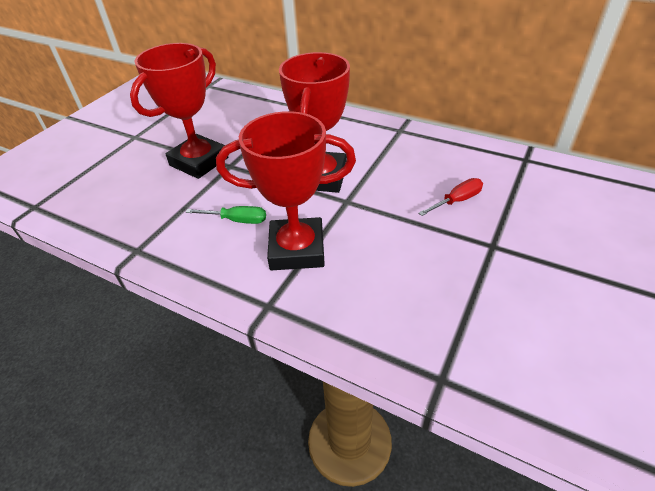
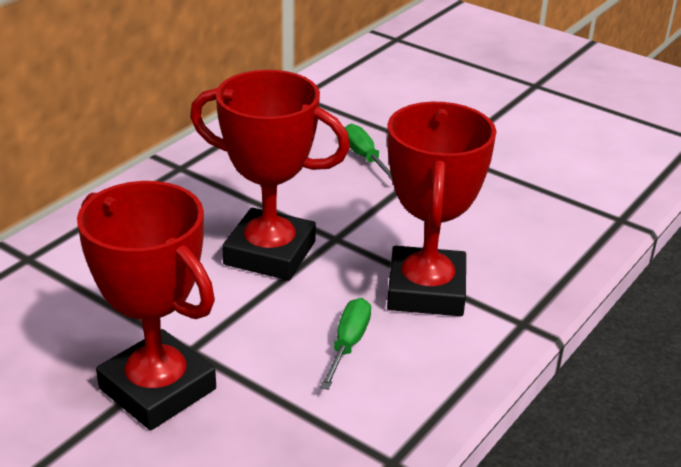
camera: 85 degrees left, 10 degrees down
(457, 200) = (364, 156): red screwdriver -> green screwdriver

